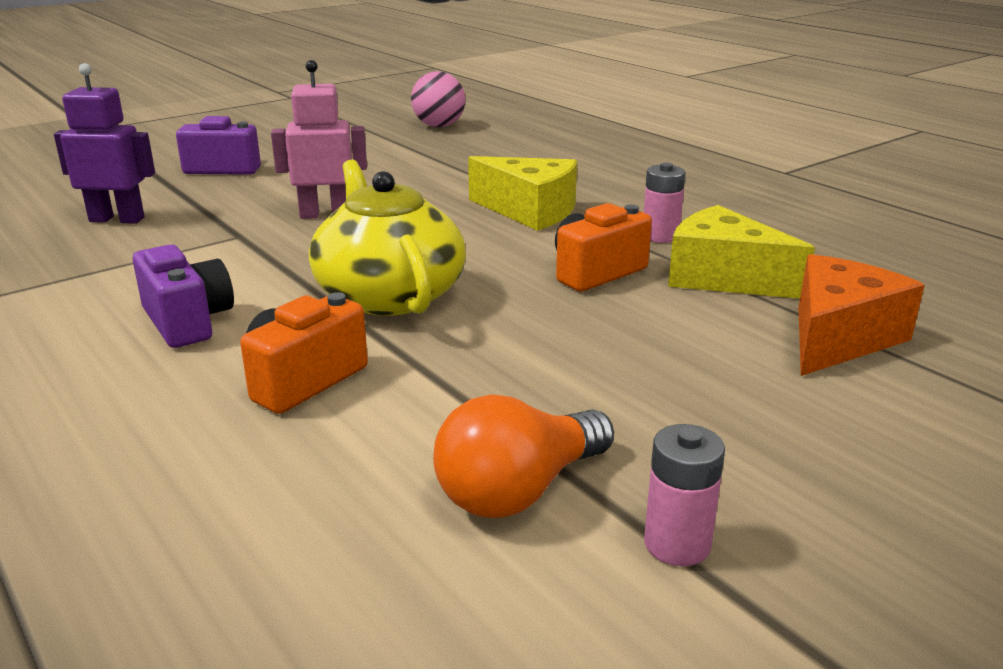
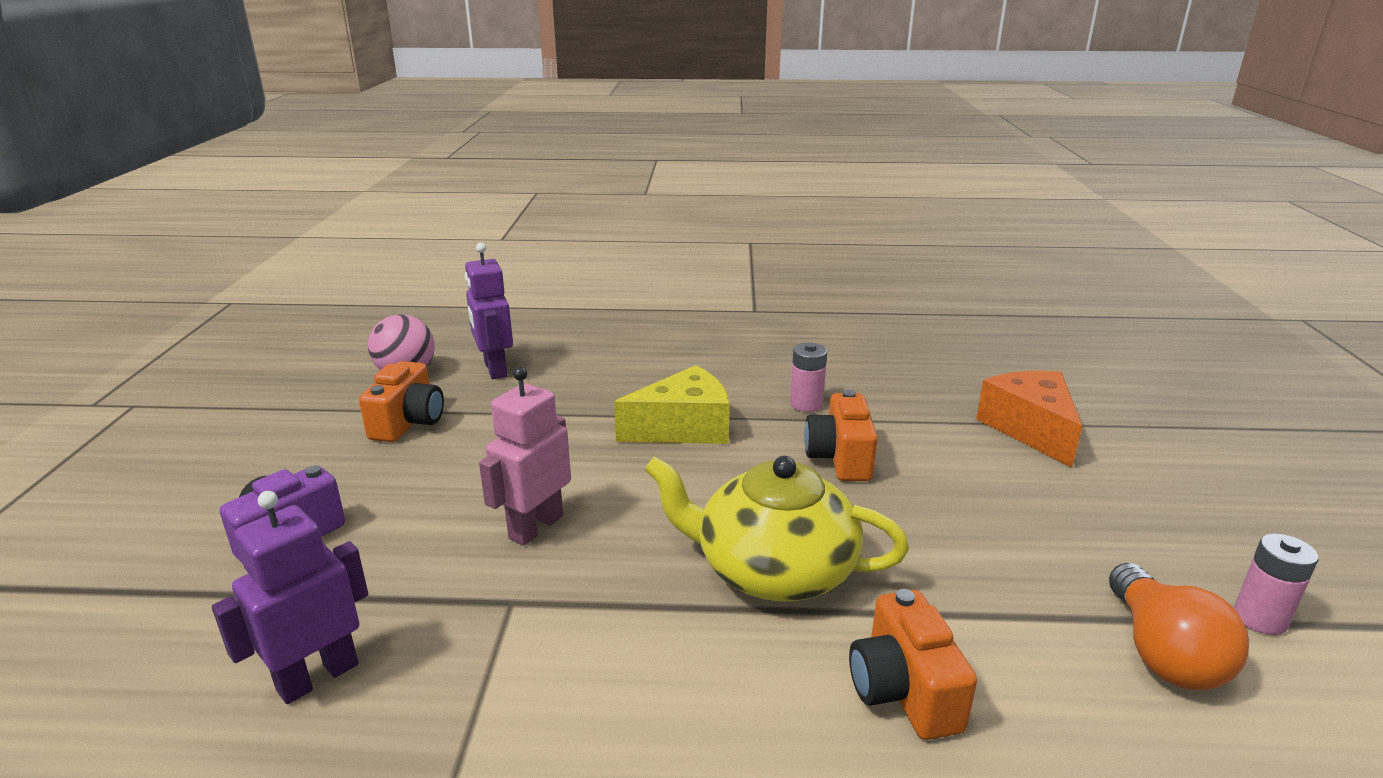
camera: 50 degrees left, 0 degrees up
(188, 321) = (698, 721): purple camera -> none
(383, 147) = (408, 423): none -> orange camera
(493, 140) = (495, 369): none -> purple robot
(723, 277) = (903, 418): yellow cheese -> none

